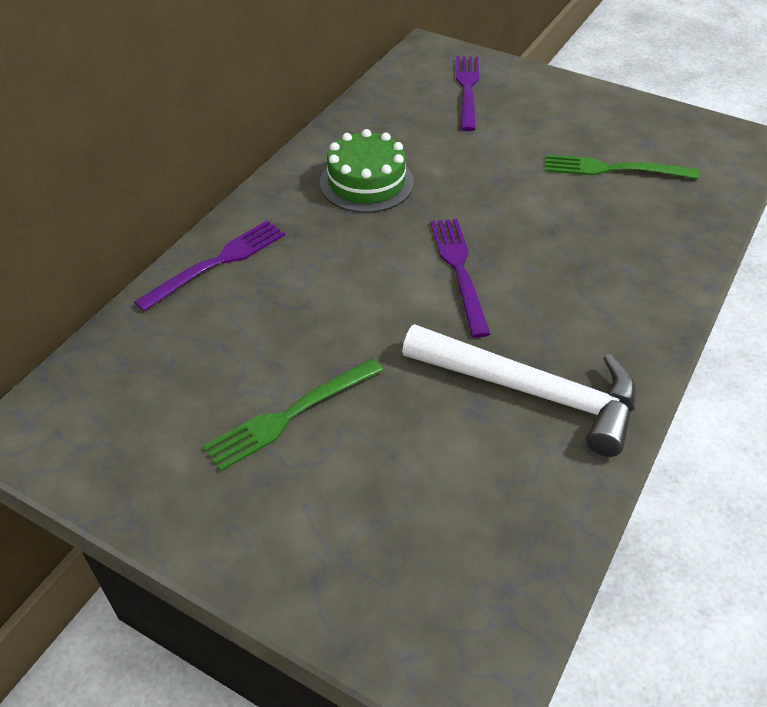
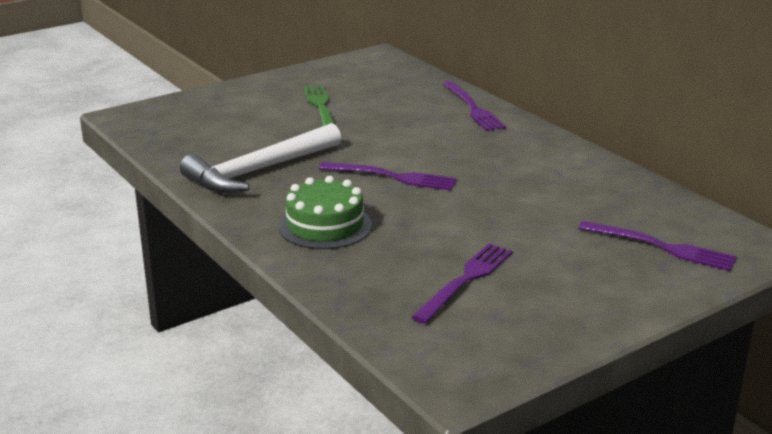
camera: 115 degrees right, 20 degrees down
(366, 182) = (529, 168): green cake -> green cake (325, 225)
(613, 169) = (466, 280): green fork -> purple fork

